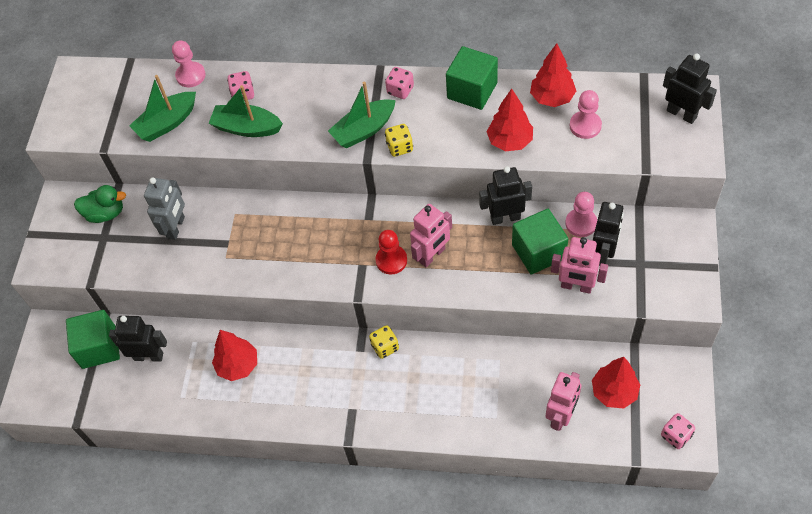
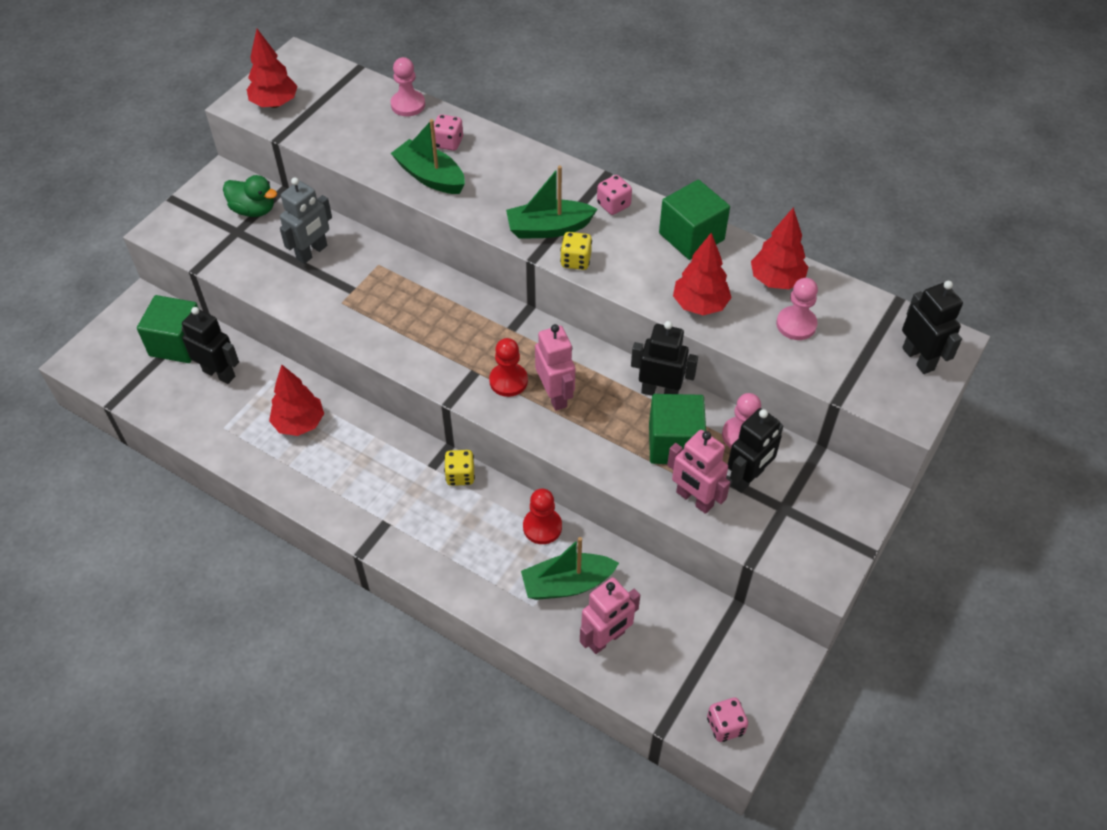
camera: 20 degrees right, 5 degrees down
(167, 123) = (355, 140): green boat -> green boat (567, 584)
(432, 255) = (555, 395): pink robot -> pink robot turned 90 degrees counterclockwise
(468, 356) = (542, 527): none -> red pawn
(614, 392) = (682, 643): red tree -> red tree (275, 104)

